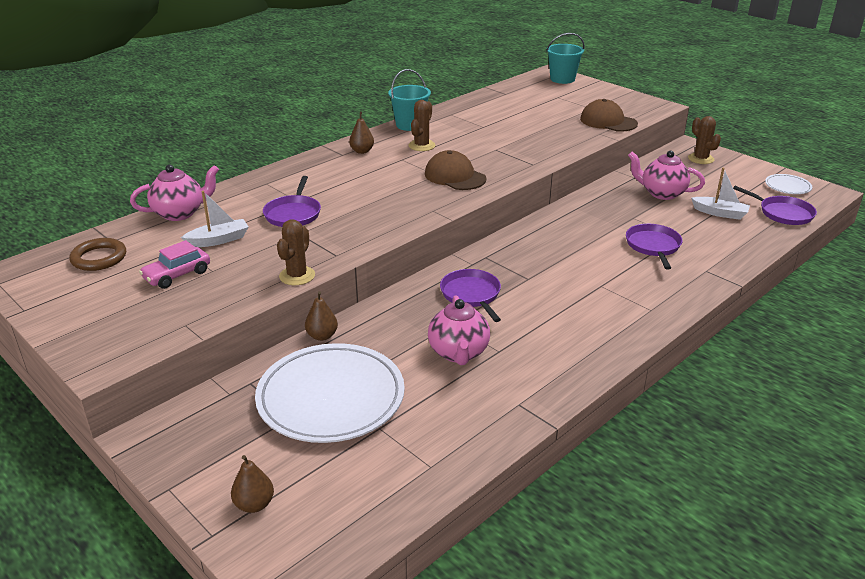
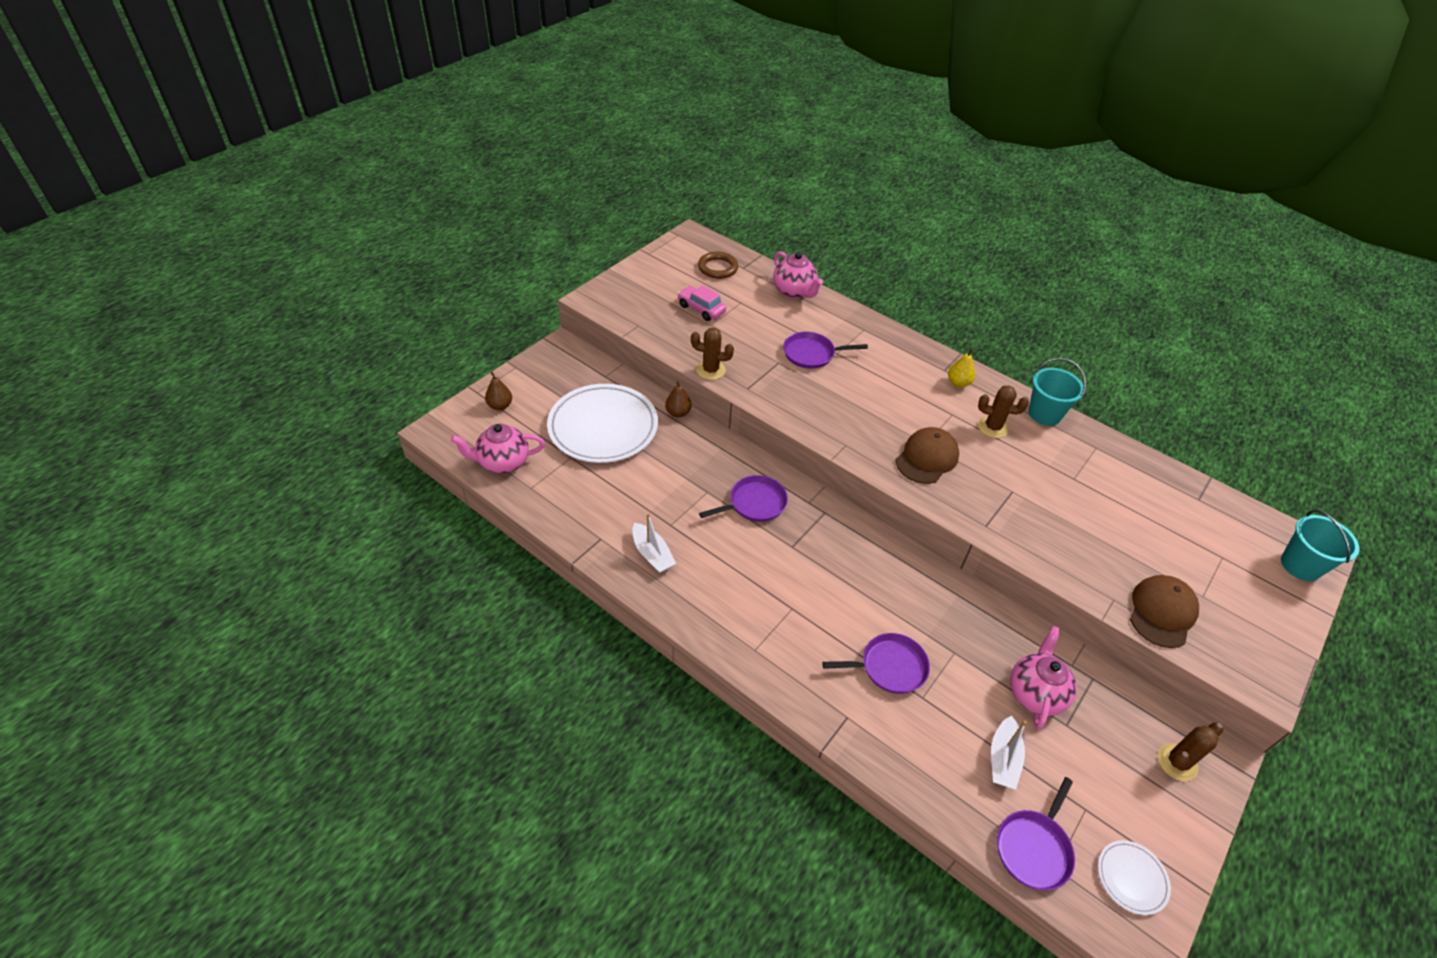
camera: 80 degrees right, 15 degrees up
(218, 240) = (756, 319): white boat -> white boat (652, 554)
(362, 151) = (958, 383): brown pear -> yellow pear
(458, 353) = (664, 497): pink teapot -> pink teapot (503, 462)

